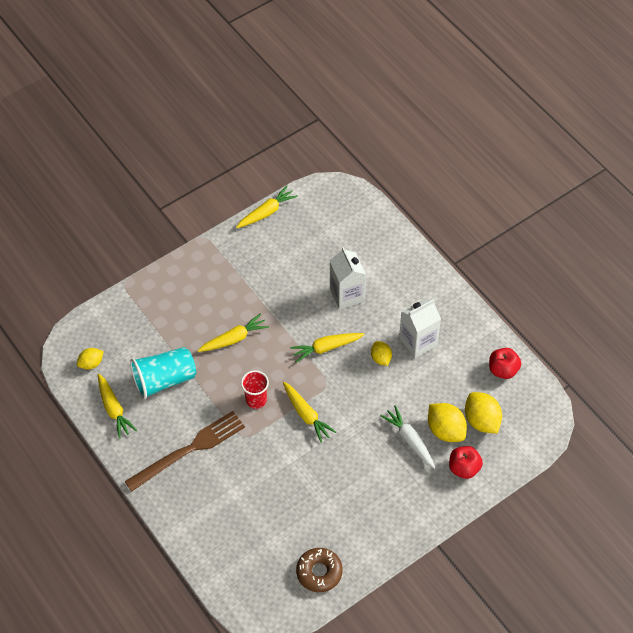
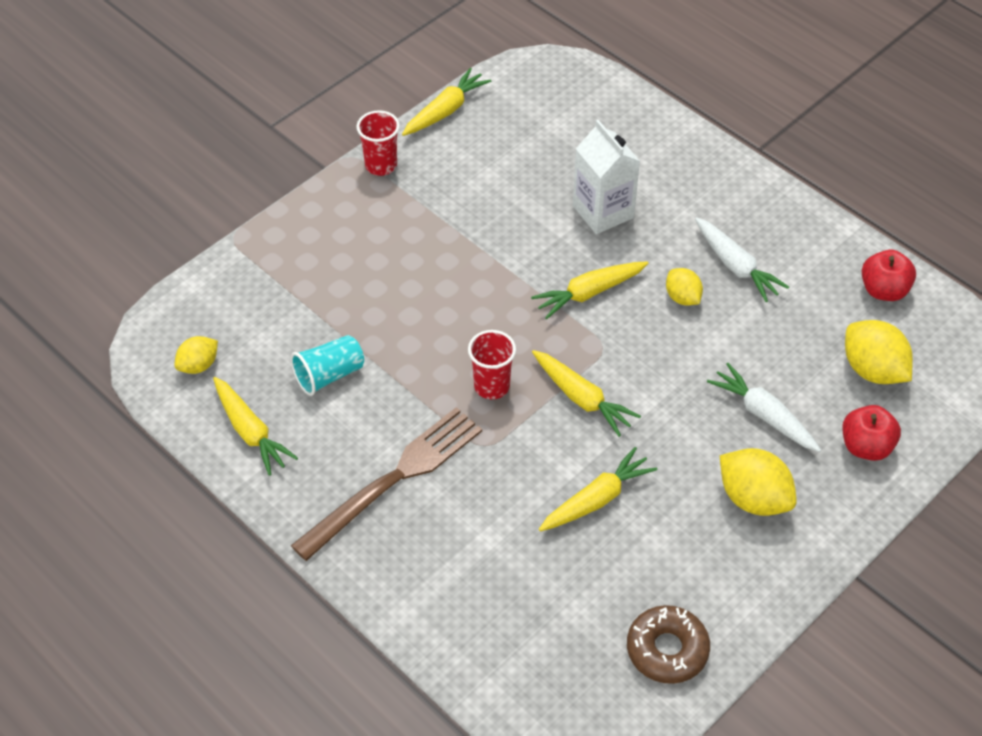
camera: 10 degrees left, 5 degrees down
(164, 380) = (329, 375): turquoise cup -> turquoise cup, size x0.64
(220, 245) = (381, 165): none -> red cup
(234, 339) = (433, 298): yellow carrot -> yellow carrot (596, 499)
(418, 342) = (736, 266): white carton -> white carrot
(445, 430) = (818, 392): yellow lemon -> yellow lemon (753, 498)

